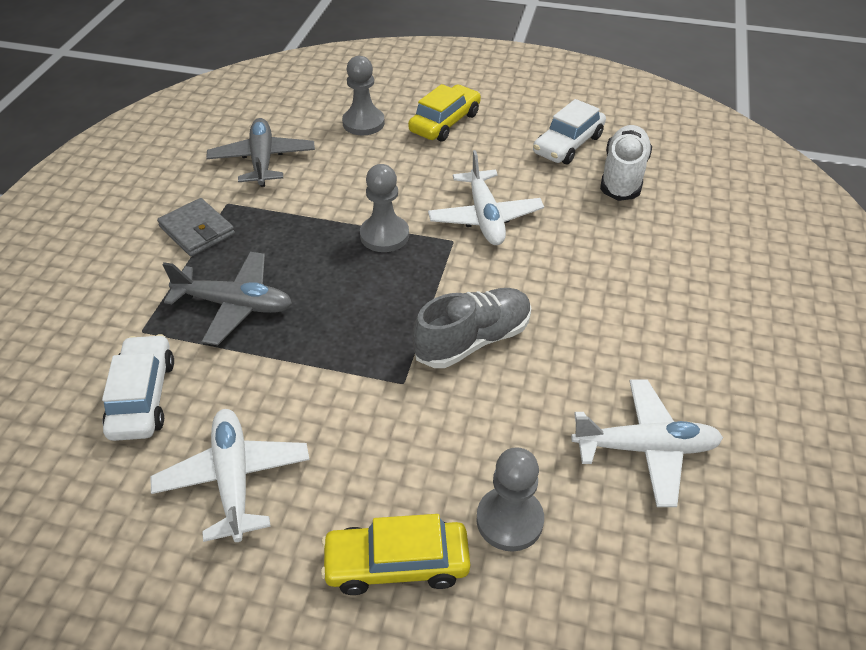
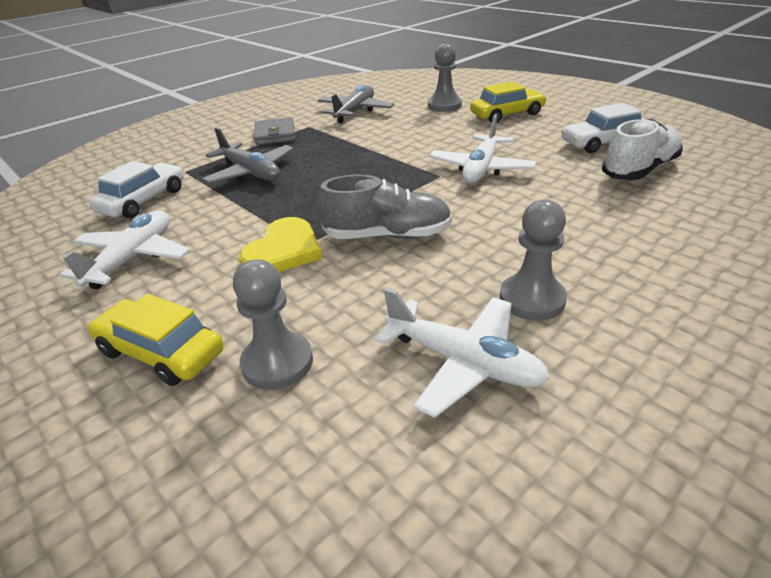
camera: 35 degrees right, 10 degrees down
(384, 235) = (391, 162): grey pawn -> grey pawn (532, 299)
(391, 400) = (283, 251): none -> yellow heart

